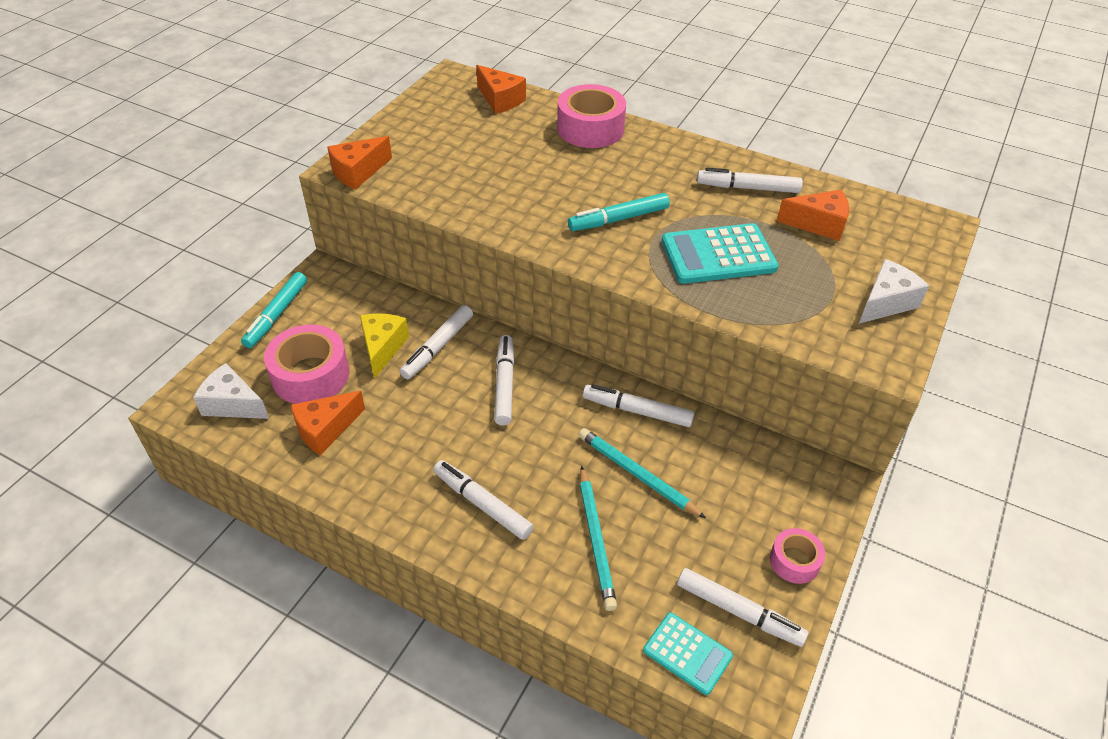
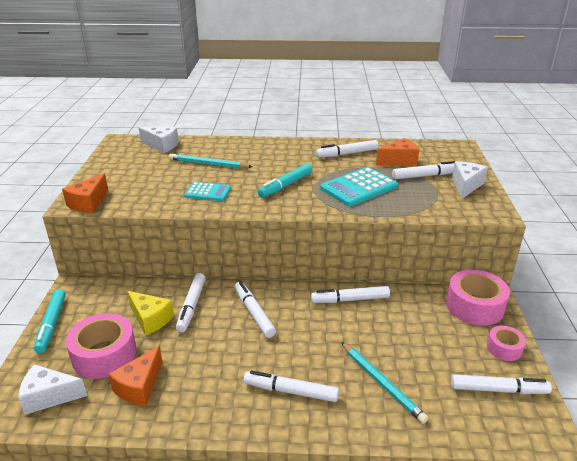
camera: 25 degrees left, 15 degrees down
(382, 348) = (150, 319): yellow cheese -> yellow cheese turned 150 degrees clockwise
(500, 100) = (162, 145): orange cheese -> white cheese
(590, 128) = (231, 147): pink tape -> pink tape (474, 306)
(637, 474) = (377, 335): turquoise pencil -> turquoise pencil (208, 164)
(687, 653) = (490, 428): turquoise calculator -> turquoise calculator (208, 192)
(836, 265) = (425, 176): none -> white marker

